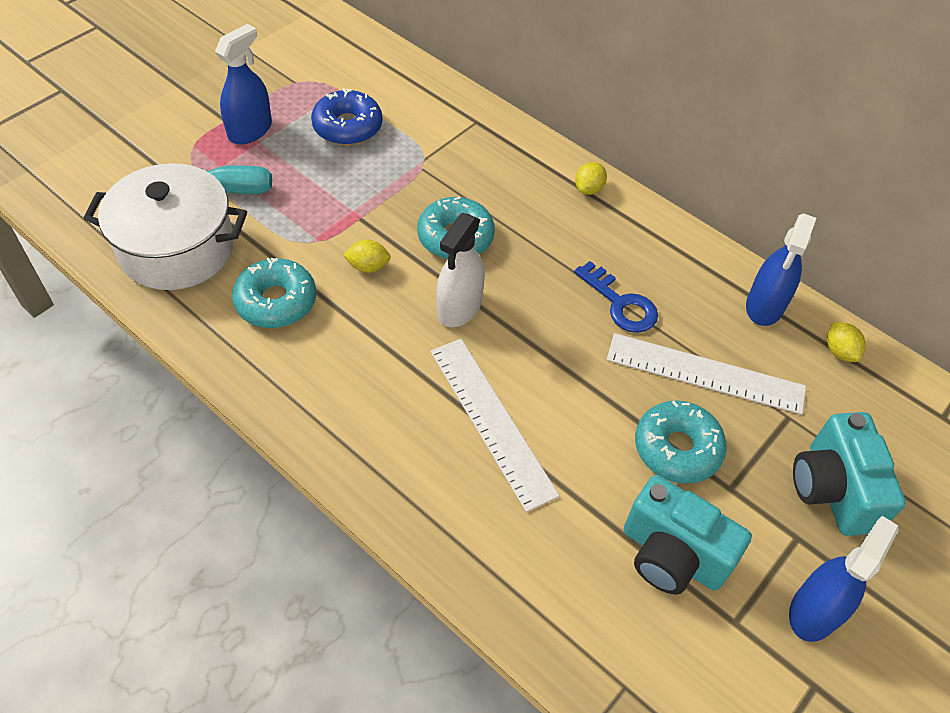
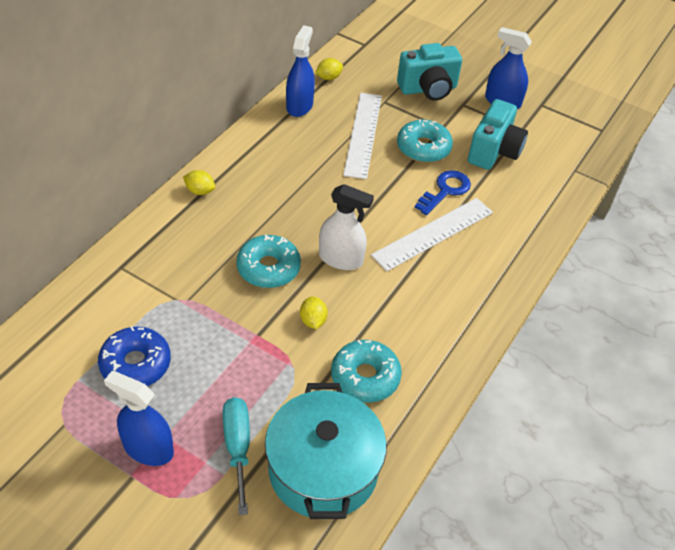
camera: 100 degrees left, 5 degrees down
(177, 248) = (323, 469): white pot -> turquoise pot
(620, 304) = (315, 173): blue key -> blue key (445, 191)
(764, 306) = (299, 106): blue spray bottle -> blue spray bottle turned 90 degrees counterclockwise

